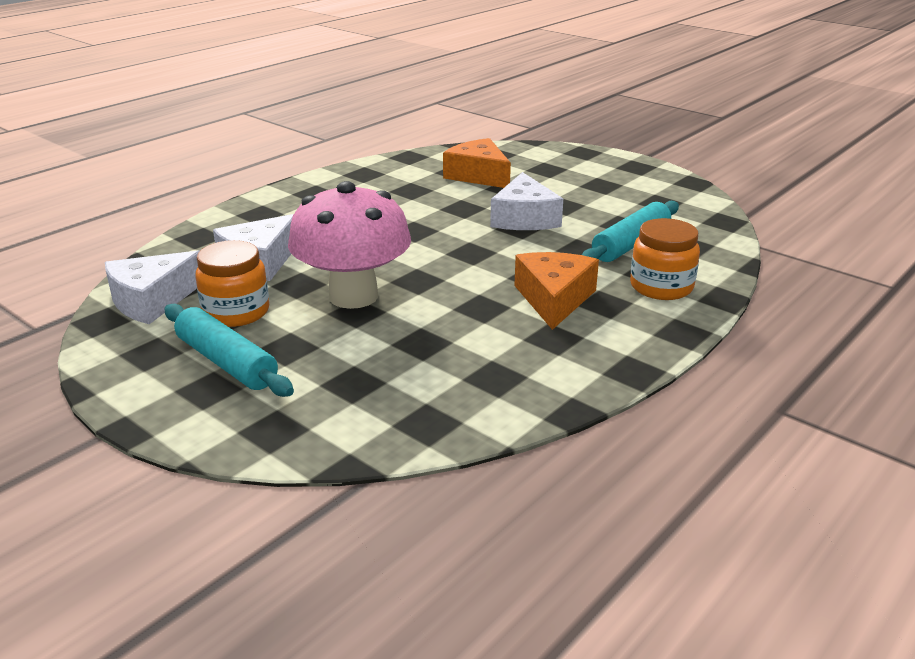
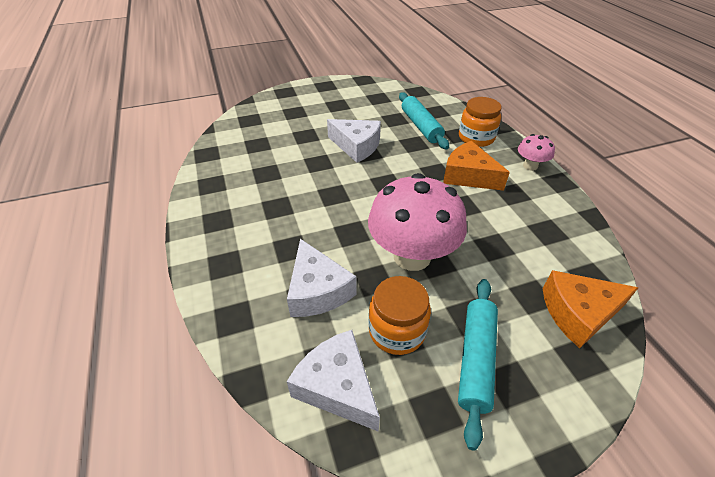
camera: 60 degrees left, 15 degrees up
(152, 300) = (337, 386): white cheese -> white cheese turned 150 degrees clockwise
(226, 362) = (476, 360): turquoise rolling pin -> turquoise rolling pin turned 60 degrees counterclockwise
(478, 175) = (275, 138): orange cheese -> orange cheese (578, 313)
(644, 341) = (530, 166): none -> pink mushroom

